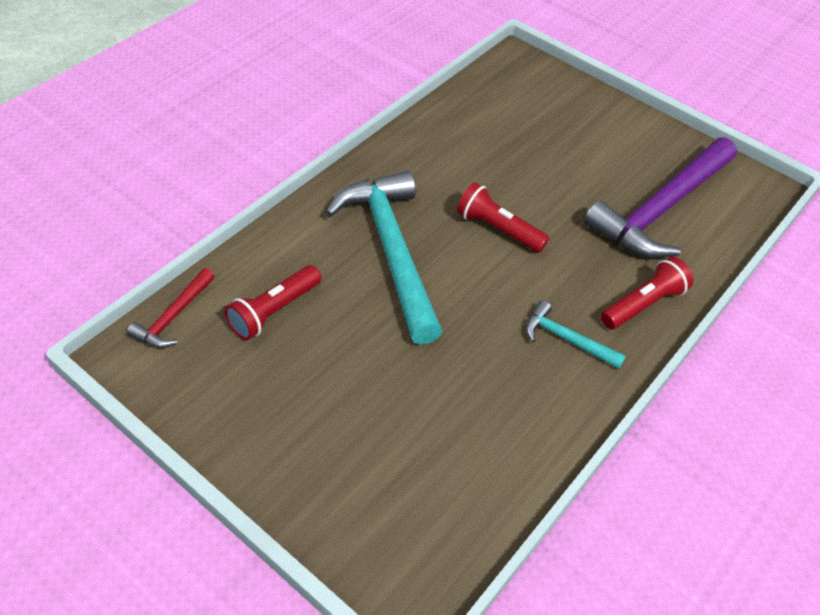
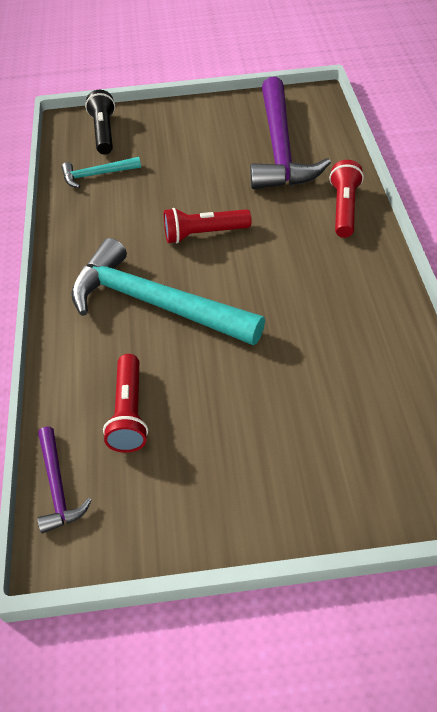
camera: 40 degrees left, 0 degrees up
(173, 316) = (57, 487): red hammer -> purple hammer
(532, 86) = (104, 132): none -> black flashlight
(567, 339) = (332, 263): turquoise hammer -> turquoise hammer (97, 175)

